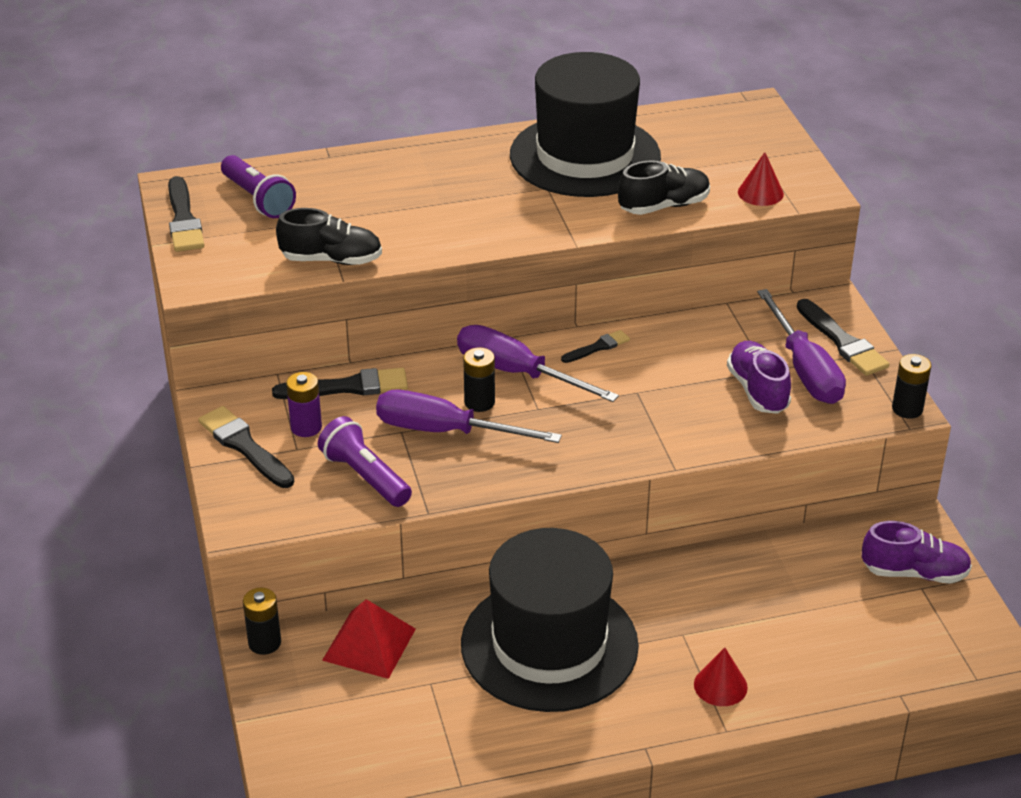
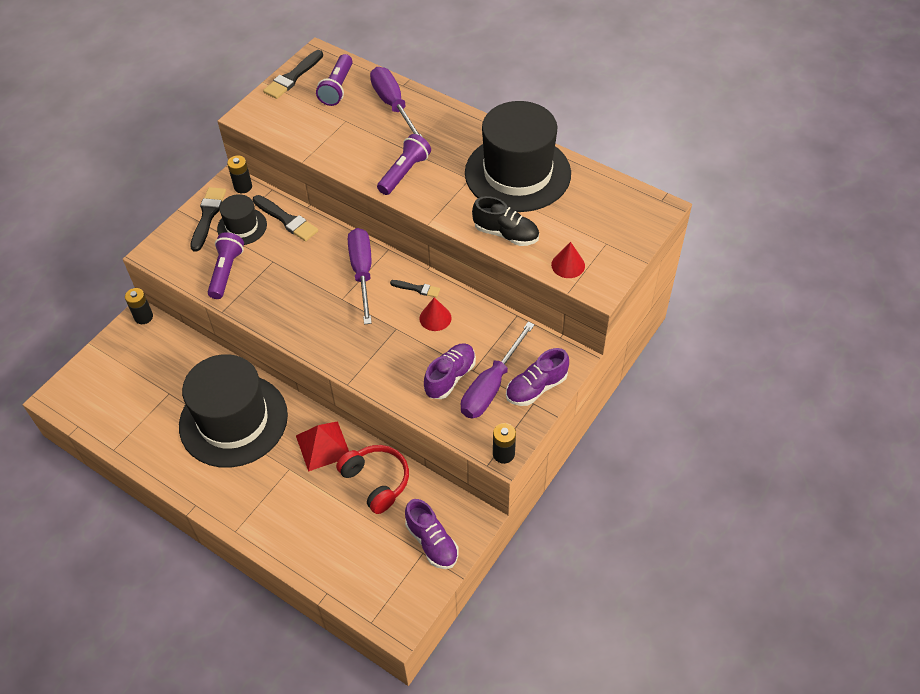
camera: 50 degrees right, 15 degrees up
(306, 427) = (242, 227): purple battery -> black hat
(331, 260) = (315, 146): black shoe -> none
(369, 644) = (175, 353): red pyramid -> red pyramid (323, 446)
(445, 431) = (288, 277): purple screwdriver -> purple screwdriver (393, 105)
(473, 222) = (404, 172): none -> purple flashlight
(479, 402) = (324, 274): black battery -> black battery (243, 187)
(720, 685) = (265, 508): red cone -> red cone (435, 318)
(782, 571) = (376, 481): none -> red headphones
(843, 342) = (536, 387): black brush -> purple shoe

